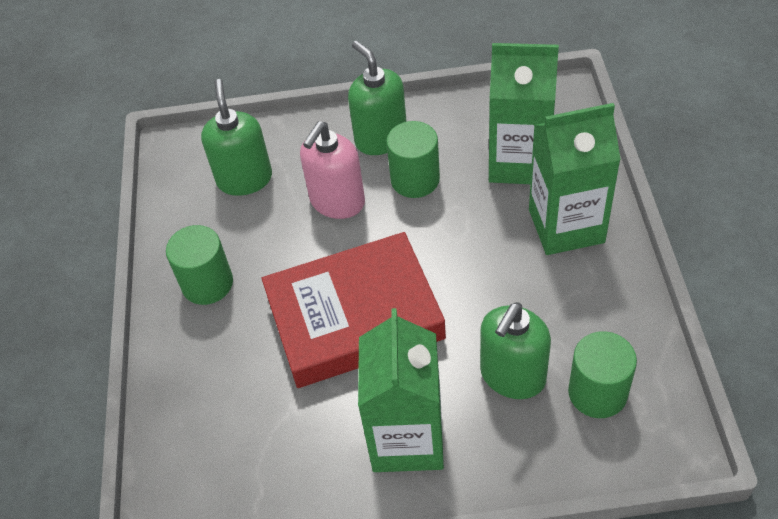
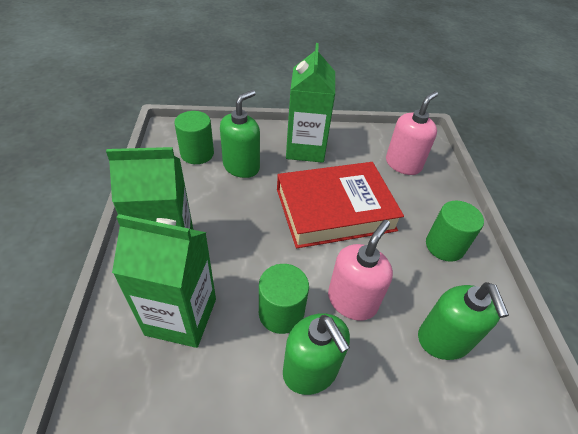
camera: 175 degrees right, 5 degrees down
(229, 429) = (403, 164): none -> pink soap dispenser

